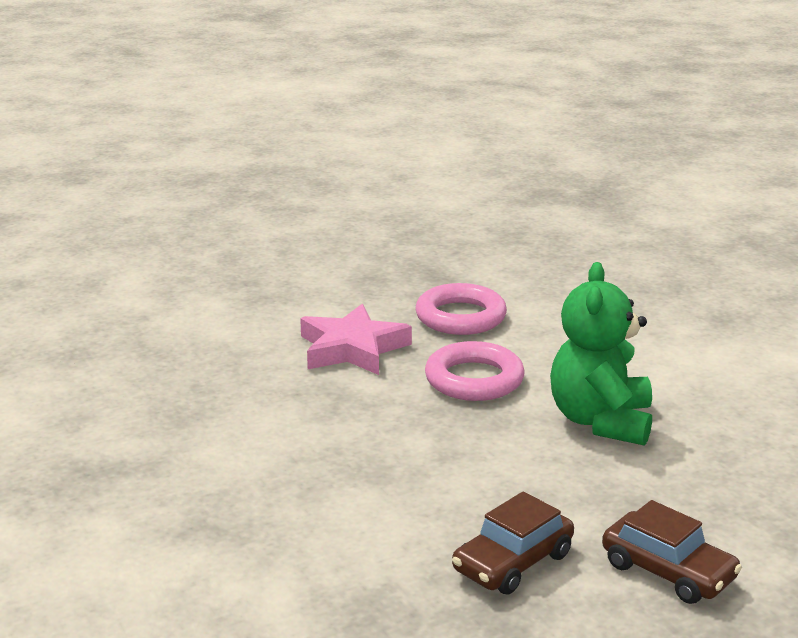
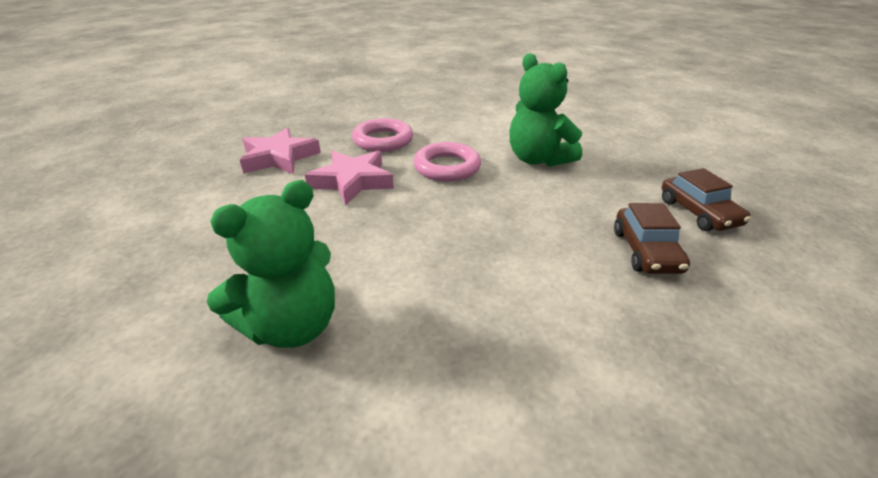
camera: 45 degrees left, 10 degrees up
(126, 441) = (292, 326): none -> green teddy bear
(324, 291) = (279, 157): none -> pink star
(668, 571) = (698, 212): brown car -> brown car turned 75 degrees clockwise

